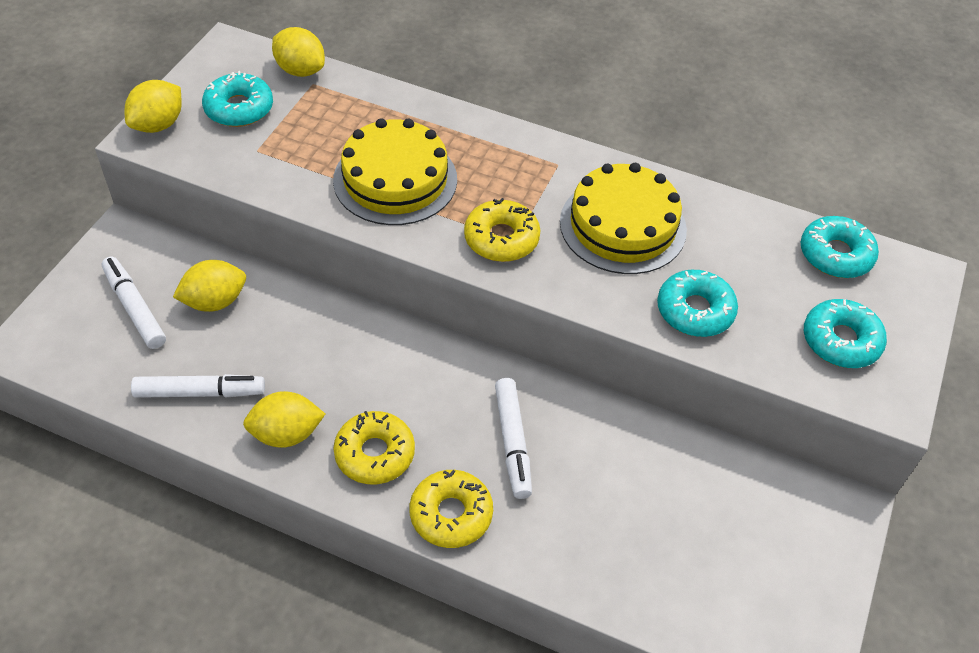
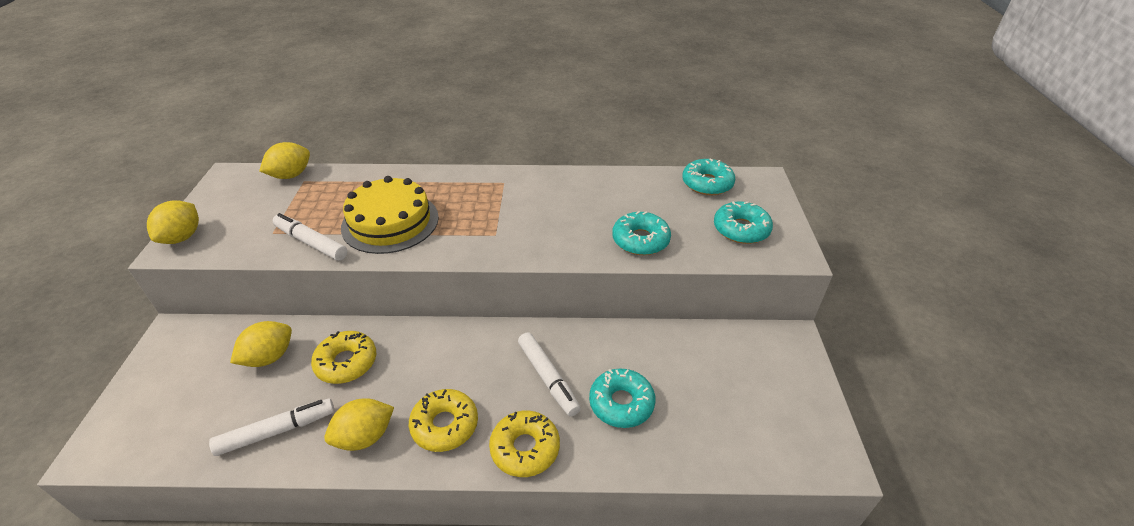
camera: 20 degrees left, 10 degrees down
(135, 308) = (198, 385): white marker -> white marker (311, 242)
(239, 108) = (249, 210): turquoise donut -> turquoise donut (621, 403)
(300, 70) = (291, 175): yellow lemon -> yellow lemon turned 60 degrees counterclockwise
(501, 239) = (485, 236): yellow donut -> yellow donut (346, 363)
(623, 225) = (565, 205): yellow cake -> none

